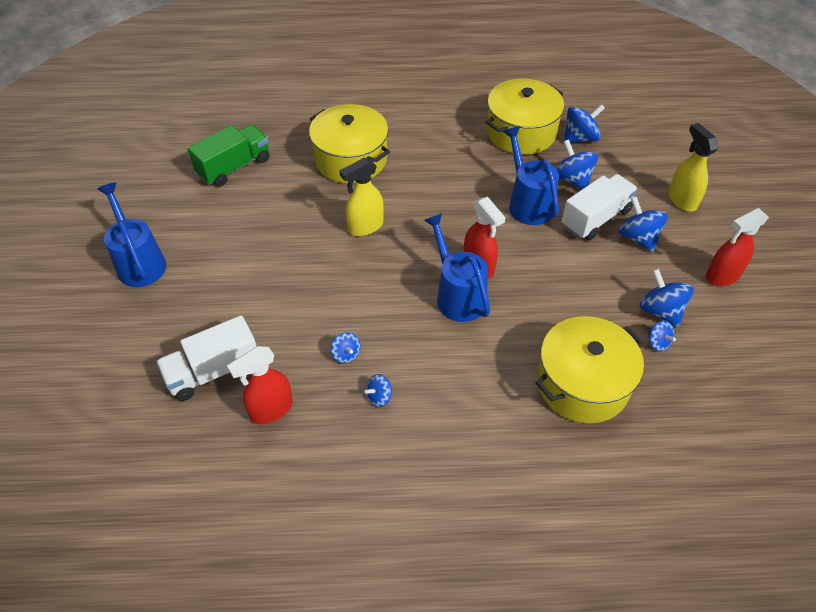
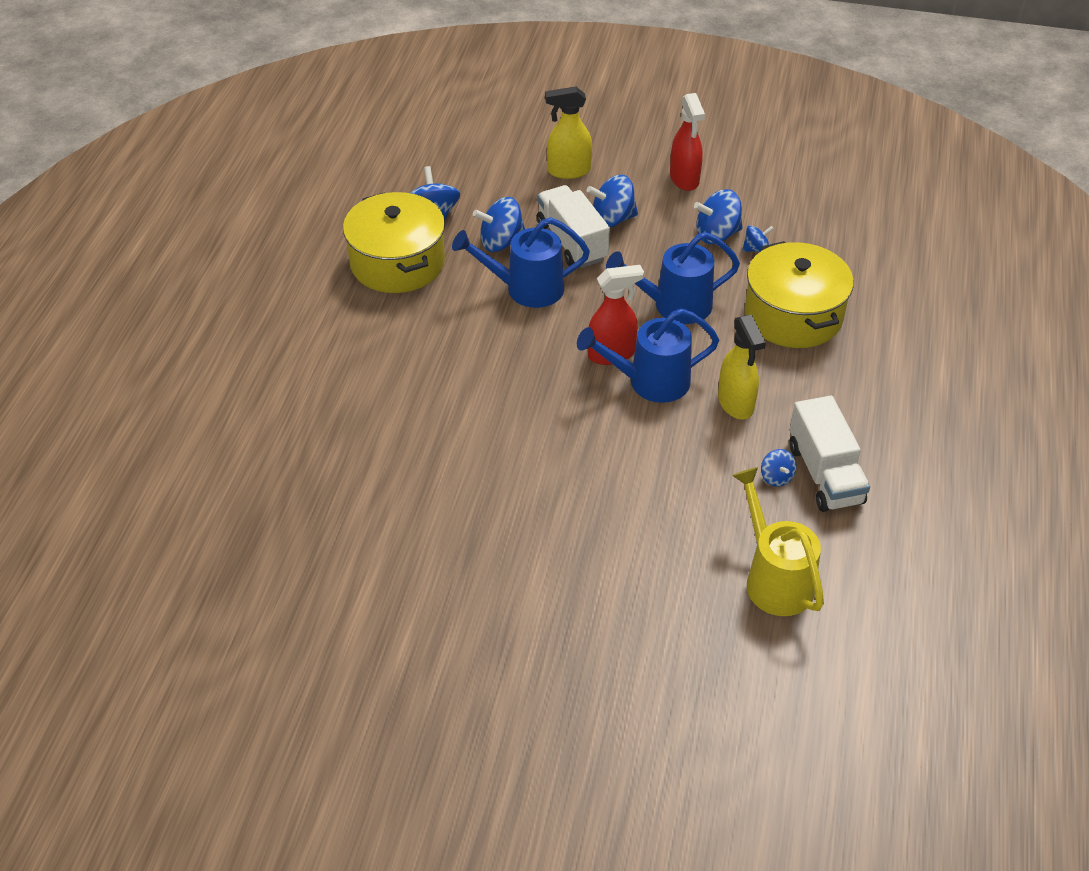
camera: 75 degrees left, 5 degrees down
(139, 262) = (485, 704): blue watering can -> blue watering can (673, 305)
(214, 371) = (705, 630): white truck -> white truck (824, 474)
(234, 167) = (327, 571): green truck -> none
(271, 410) = (774, 578): red spray bottle -> yellow watering can
(346, 354) = (710, 497): blue spinning top -> none
(351, 159) = (372, 436): yellow pot -> none
(365, 227) = (509, 443): yellow spray bottle -> yellow spray bottle (736, 404)

